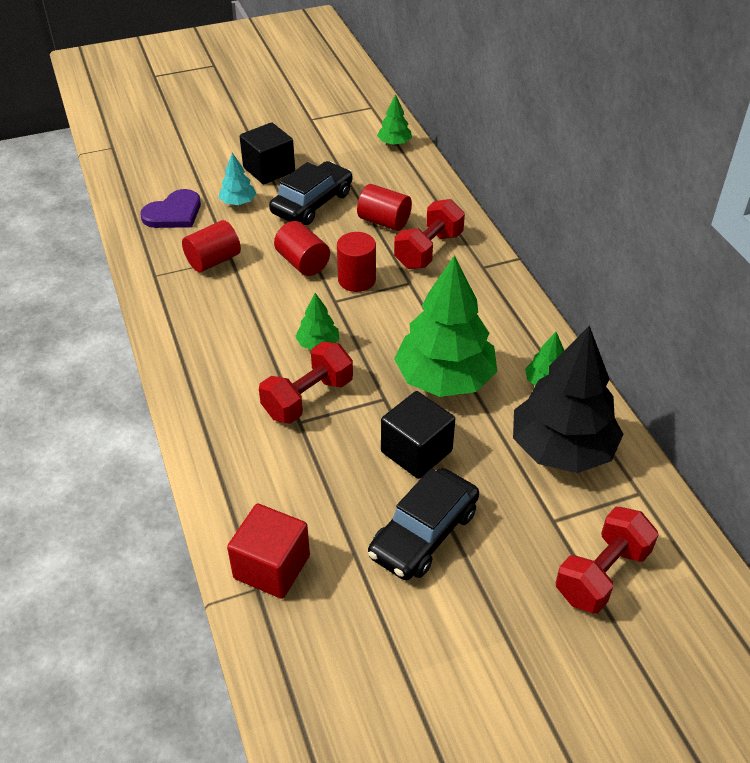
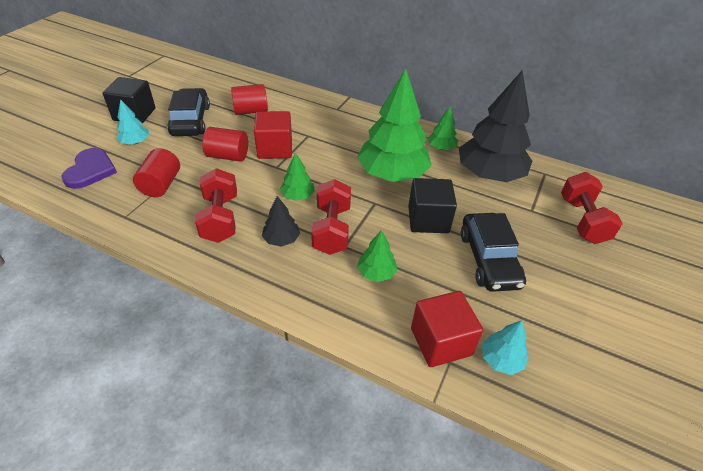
camera: 45 degrees left, 0 degrees up
(252, 378) = (281, 239): none -> black tree
(303, 624) = (501, 360): none -> turquoise tree
(356, 280) = (275, 149): red cylinder -> red cube
(394, 143) = (203, 68): green tree -> green tree (376, 273)
(428, 250) = (296, 114): red dumbbell -> red dumbbell (220, 218)

